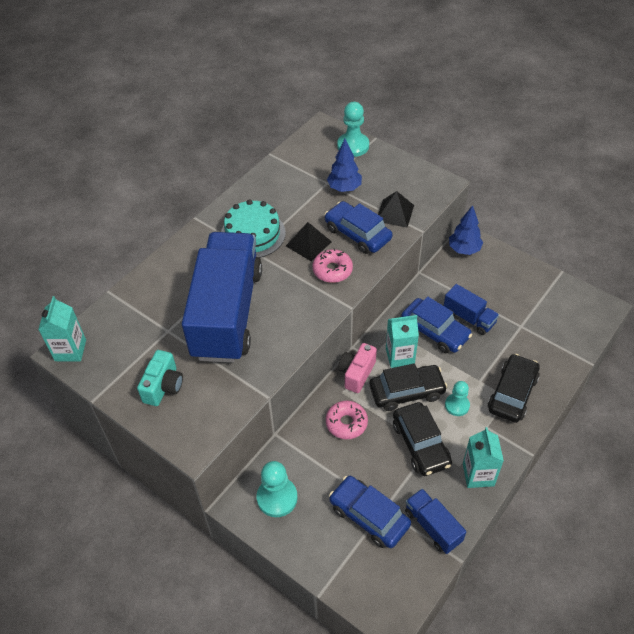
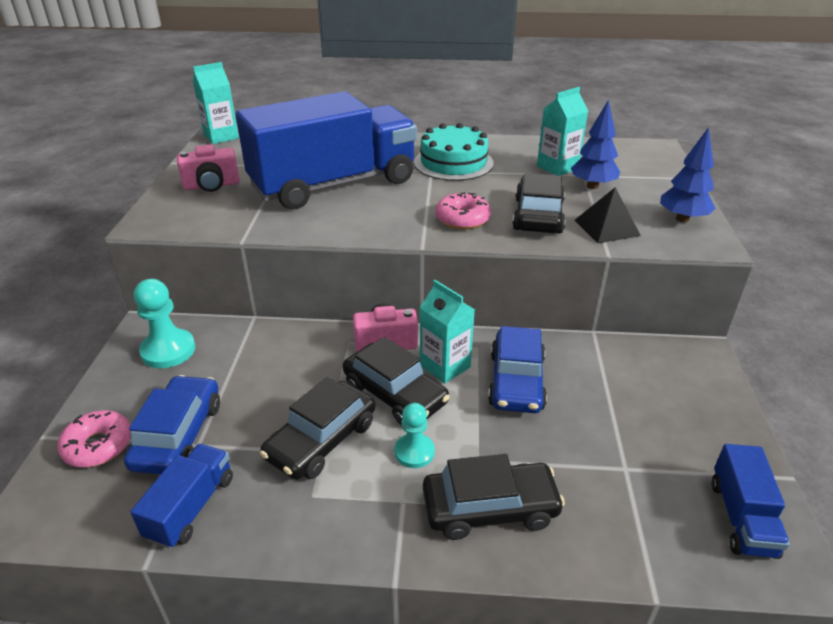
camera: 55 degrees right, 15 degrees down
(163, 386) = (212, 186): turquoise camera -> pink camera
(308, 244) = (481, 193): black pyramid -> none
(346, 423) = (306, 362): pink donut -> pink donut (98, 446)
(353, 146) = (662, 170): turquoise pawn -> none
(357, 234) = (538, 215): blue car -> black car
(464, 249) = (682, 355): blue tree -> blue tree (682, 219)
(469, 318) = (575, 405): blue truck -> blue truck (741, 518)
(478, 474) = (310, 525): turquoise carton -> turquoise carton (557, 167)

